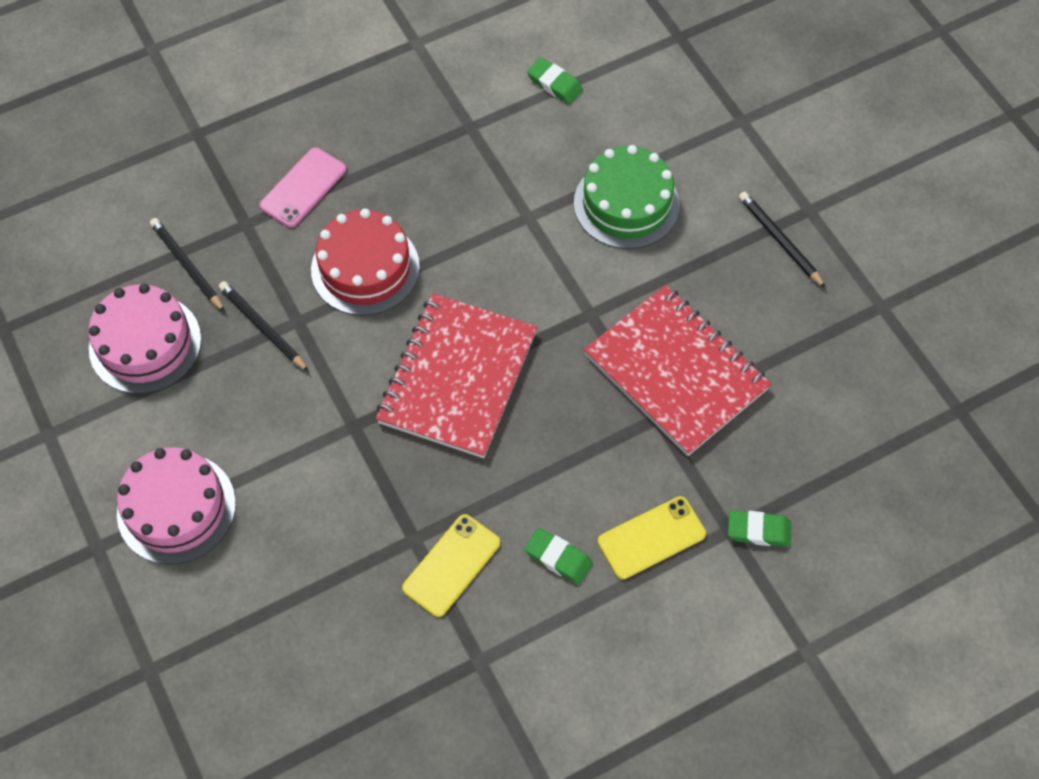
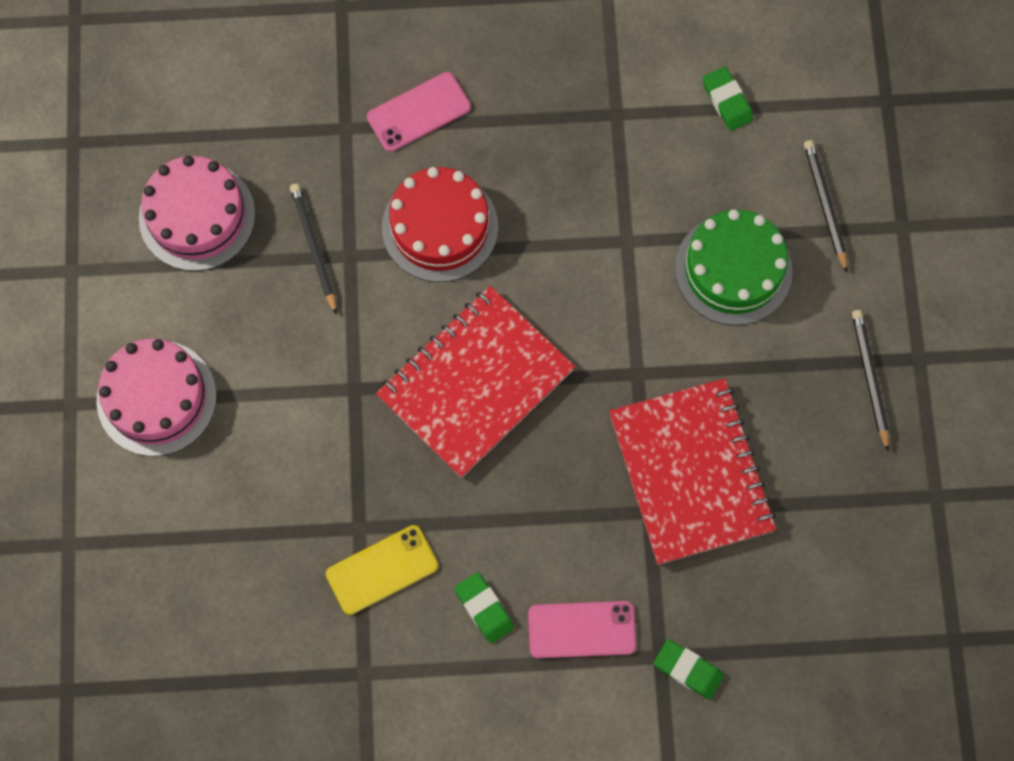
camera: 25 degrees right, 10 degrees up
(187, 266) = (270, 150): black pencil -> black pencil (825, 205)
(651, 537) = (581, 629): yellow phone -> pink phone

